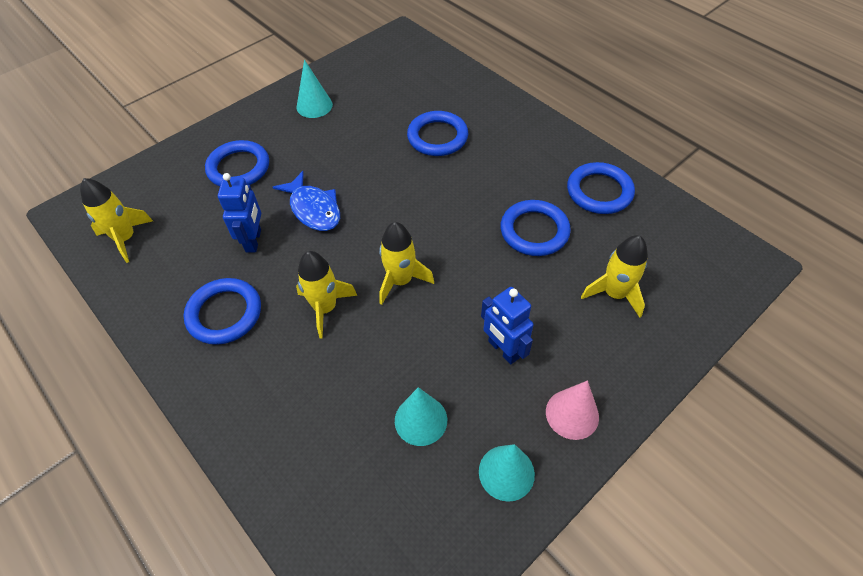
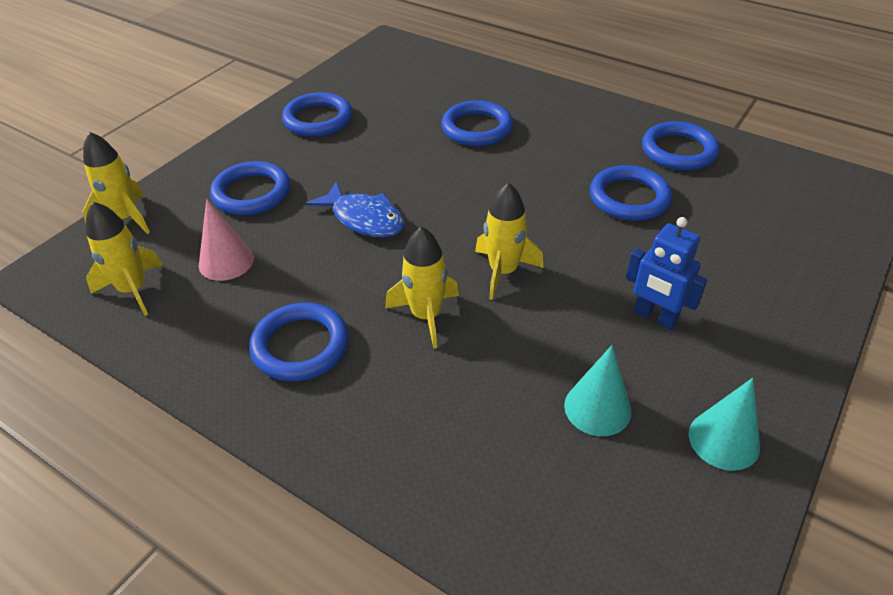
camera: 15 degrees left, 10 degrees down
(254, 241) = (304, 263): blue robot -> none
(314, 106) = (318, 119): turquoise cone -> blue ring
(572, 414) = (764, 364): pink cone -> pink cone (226, 261)
(614, 294) = (745, 241): yellow rocket -> yellow rocket (126, 218)

